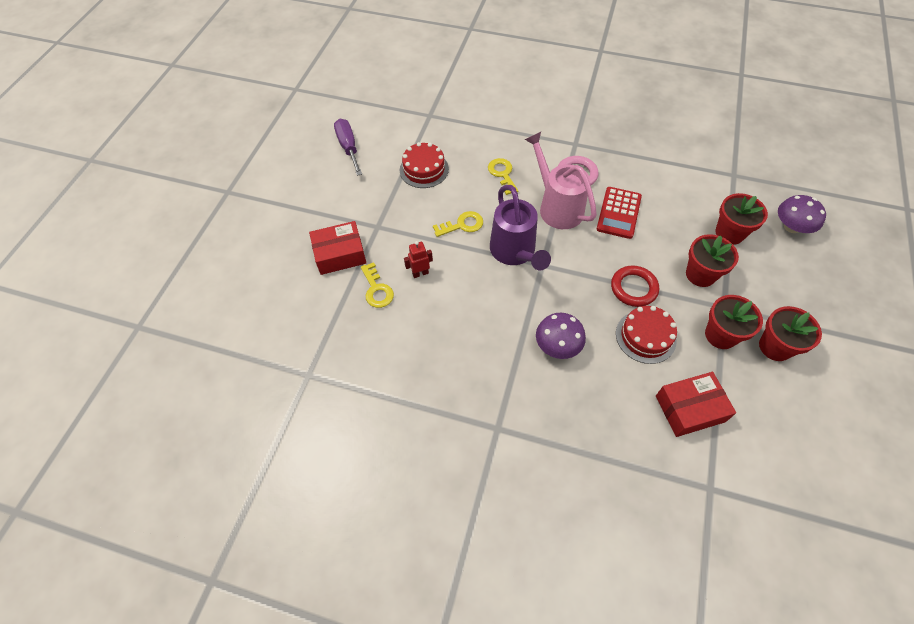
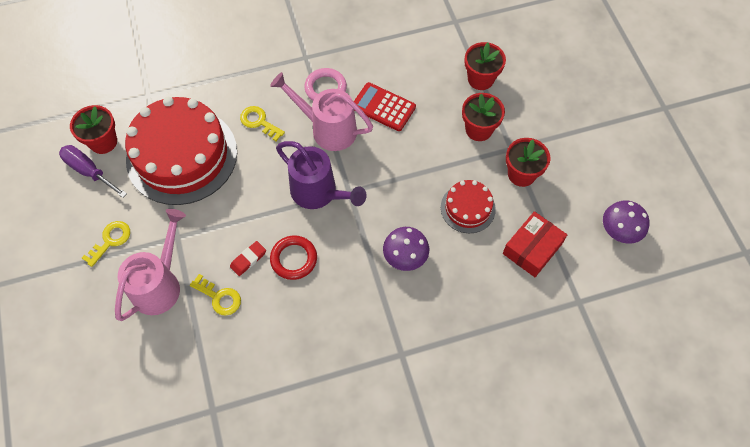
camera: 35 degrees left, 5 degrees up
(340, 254) = (160, 284): red box -> pink watering can
(420, 273) = (248, 259): red robot -> red eraser
(424, 169) = (182, 155): red cake -> red cake, size x2.08
(462, 225) = (255, 192): yellow key -> yellow key (110, 240)
(619, 213) = (383, 107): red calculator -> red calculator turned 135 degrees clockwise
(633, 288) = (435, 171): red ring -> red ring (294, 259)
(775, 347) = (564, 161): red flower pot -> red flower pot (103, 142)
(792, 227) = (523, 48): purple mushroom -> purple mushroom (620, 230)

